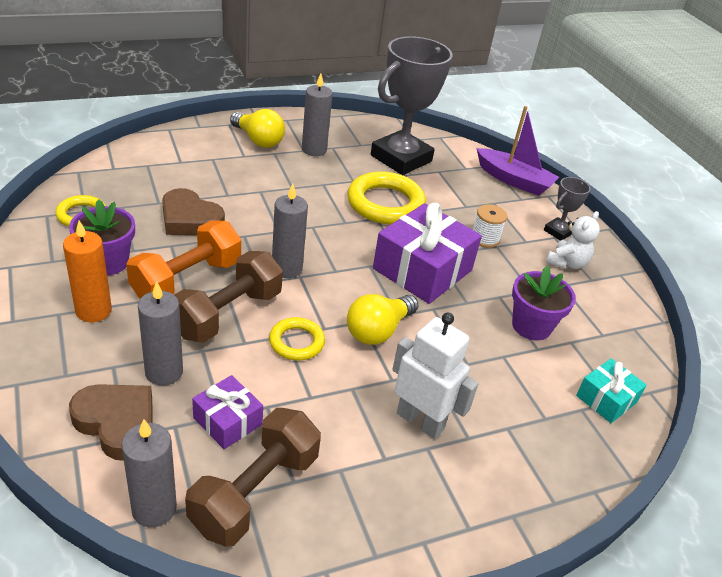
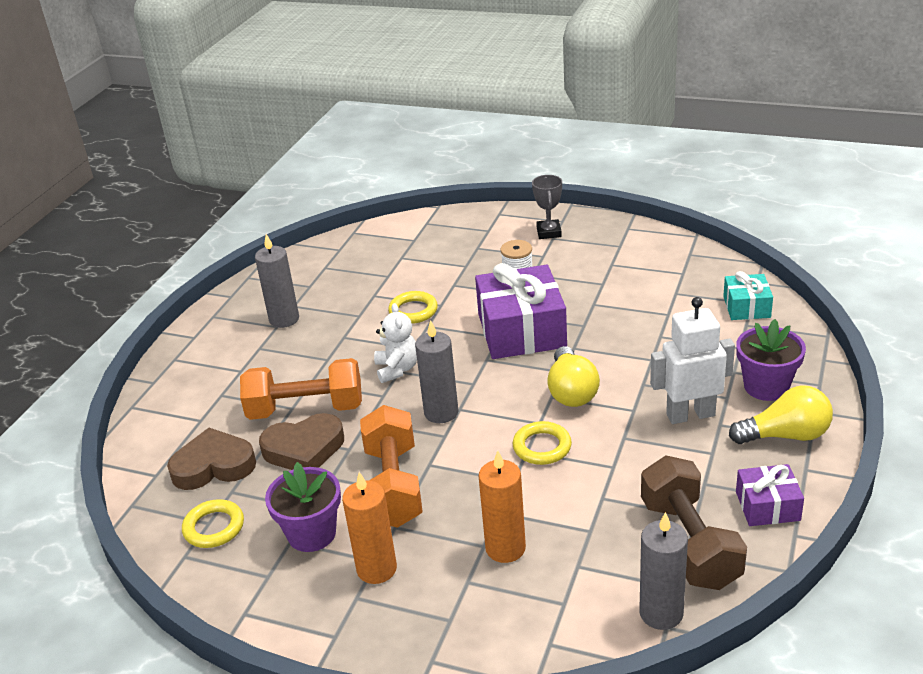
camera: 40 degrees left, 5 degrees down
(117, 423) = (544, 603): brown heart -> brown heart (213, 466)
(164, 372) = (505, 548): grey candle -> orange candle
(227, 314) = (466, 476): brown dumbbell -> none
(227, 421) = (599, 529): purple gift -> purple gift (767, 506)
(231, 202) = (306, 409): none -> orange dumbbell
(258, 140) = (226, 350): yellow light bulb -> yellow light bulb (786, 435)
(385, 204) = (413, 311): yellow ring -> yellow ring, size x0.56
(401, 158) = (358, 271): grey trophy -> none
(514, 180) = (460, 221): purple boat -> none
(531, 326) = (641, 304): purple flower pot -> purple flower pot (766, 386)
(567, 263) = (589, 248): white teddy bear -> white teddy bear (397, 369)

